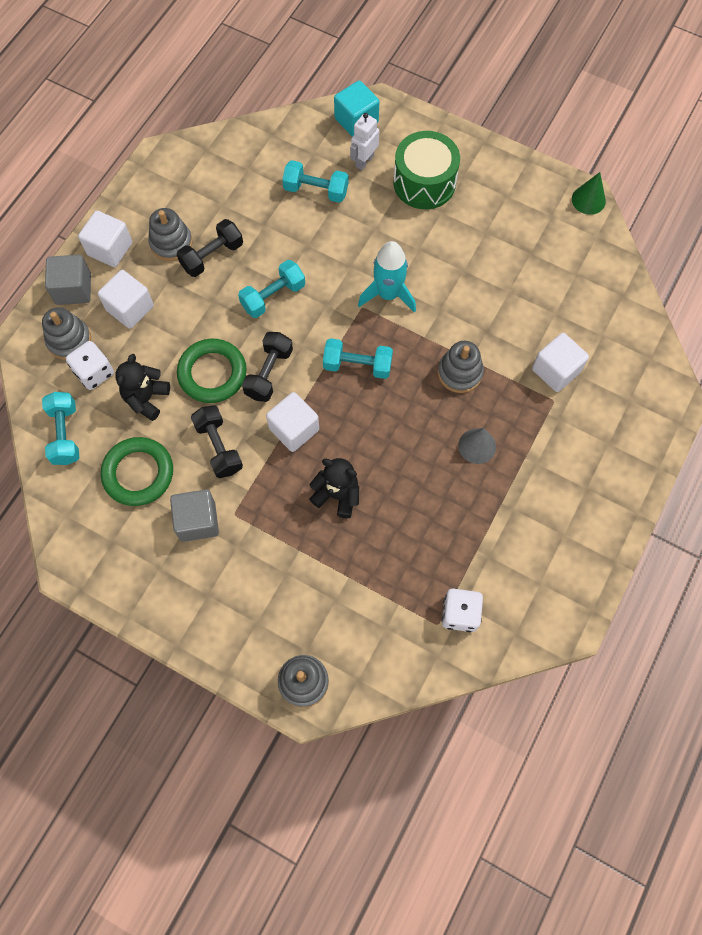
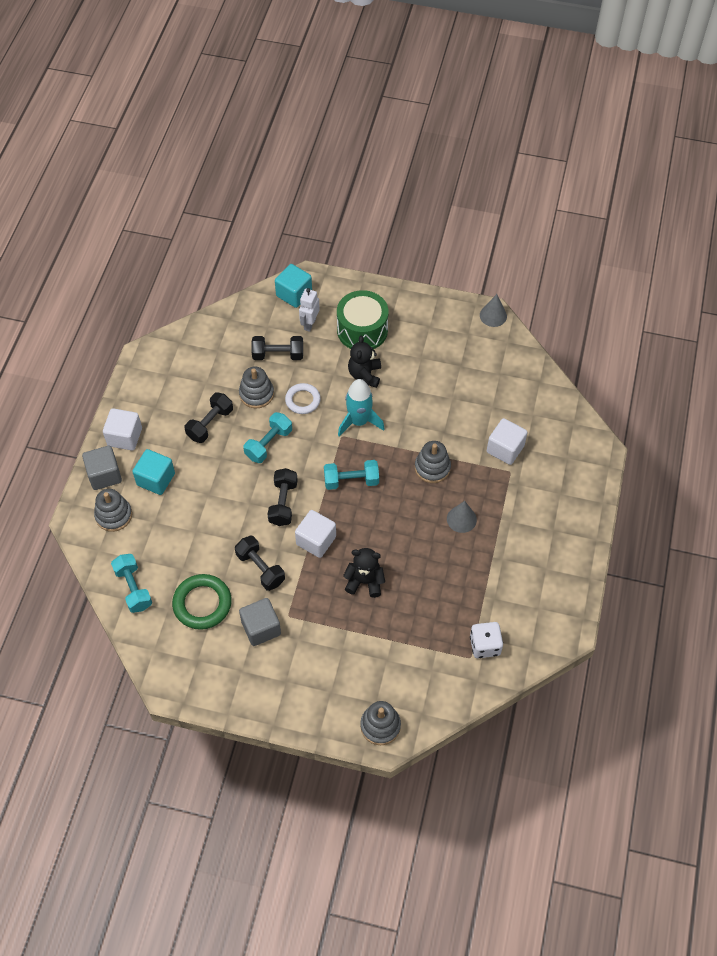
camera: 15 degrees left, 10 degrees down
(94, 373) = (142, 535): white dice -> none
(130, 308) = (156, 479): white cube -> turquoise cube
(146, 398) = (191, 545): black teddy bear -> black teddy bear (365, 375)
(171, 243) = (173, 421): grey stacking toy -> grey stacking toy (256, 394)
(212, 373) = (238, 513): green ring -> none
(316, 190) = (278, 355): turquoise dumbbell -> black dumbbell
(328, 252) = (302, 400): none -> white ring
(588, 200) = (493, 315): green cone -> grey cone

